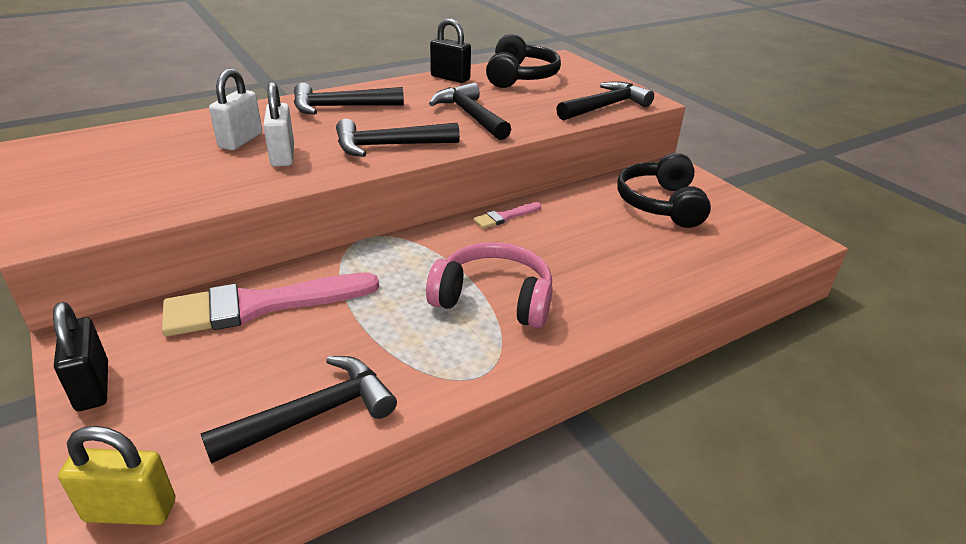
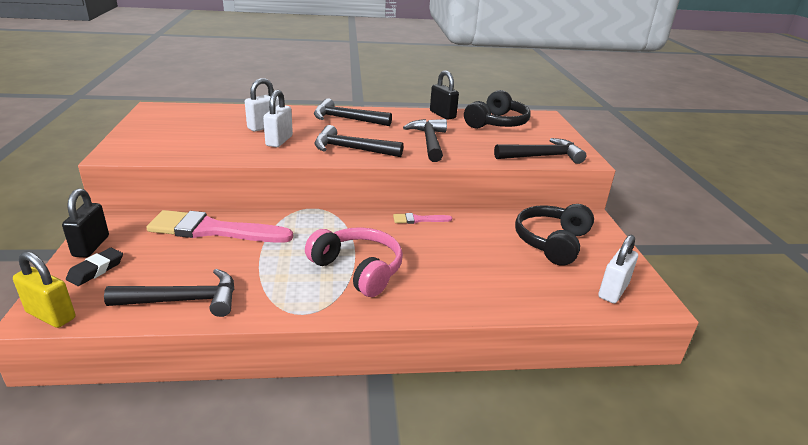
camera: 25 degrees right, 5 degrees down
(137, 419) = (96, 270): none -> black eraser
(758, 240) = (613, 291): none -> white padlock

